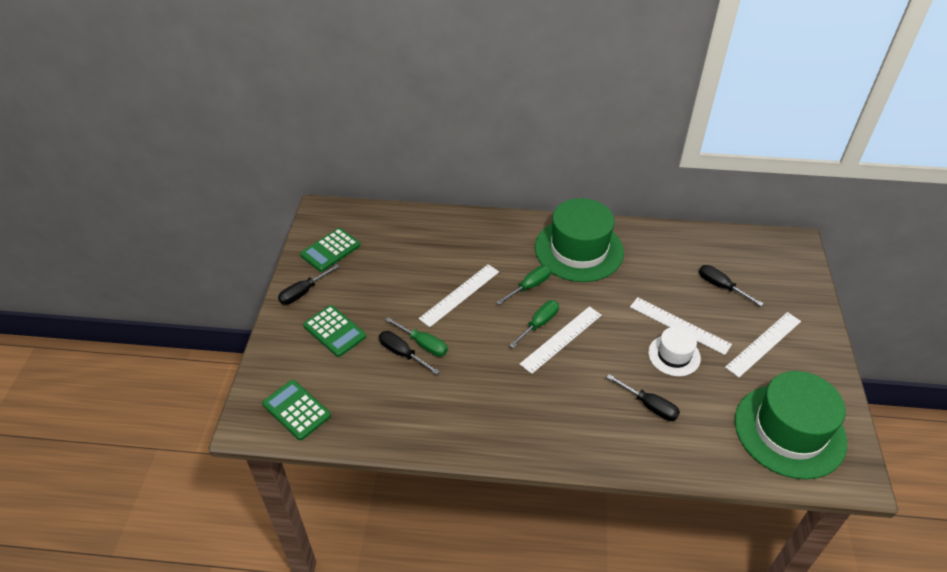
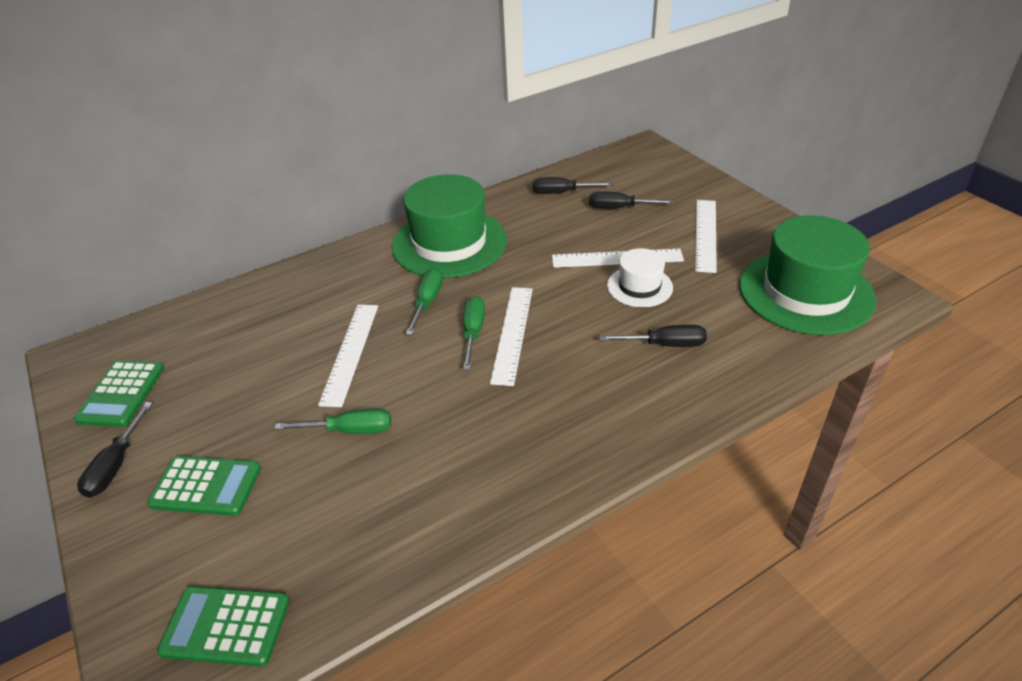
camera: 35 degrees left, 5 degrees down
(402, 353) = (329, 457): black screwdriver -> black screwdriver (561, 193)

